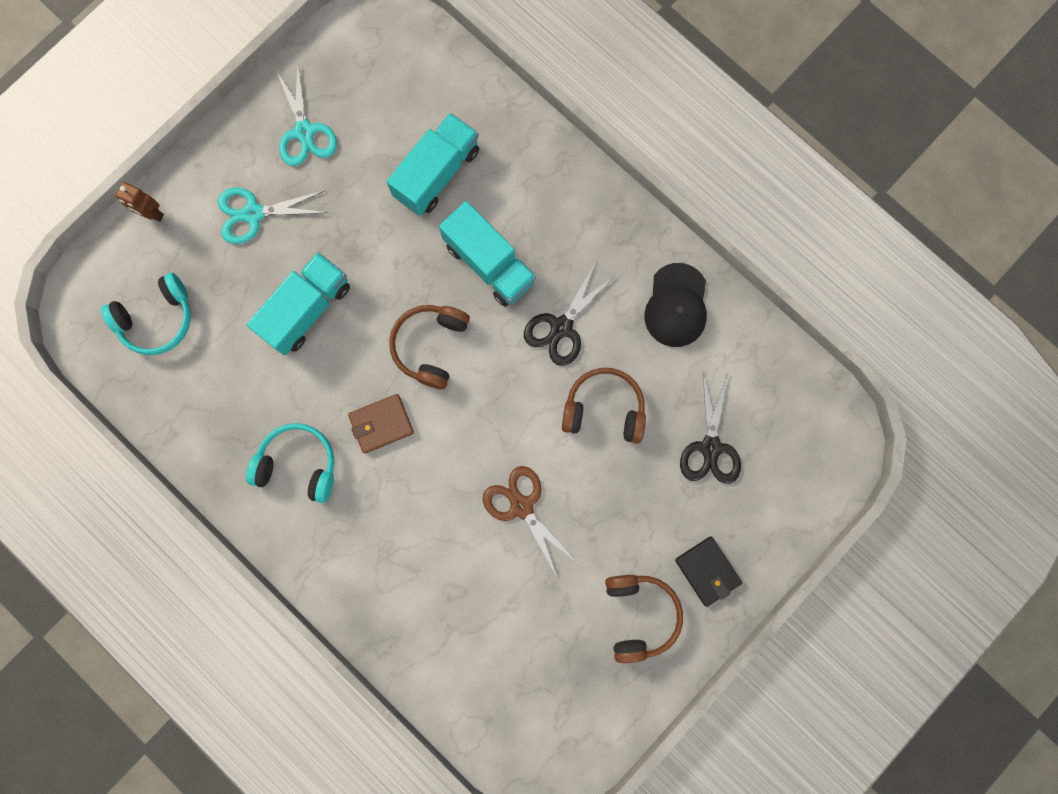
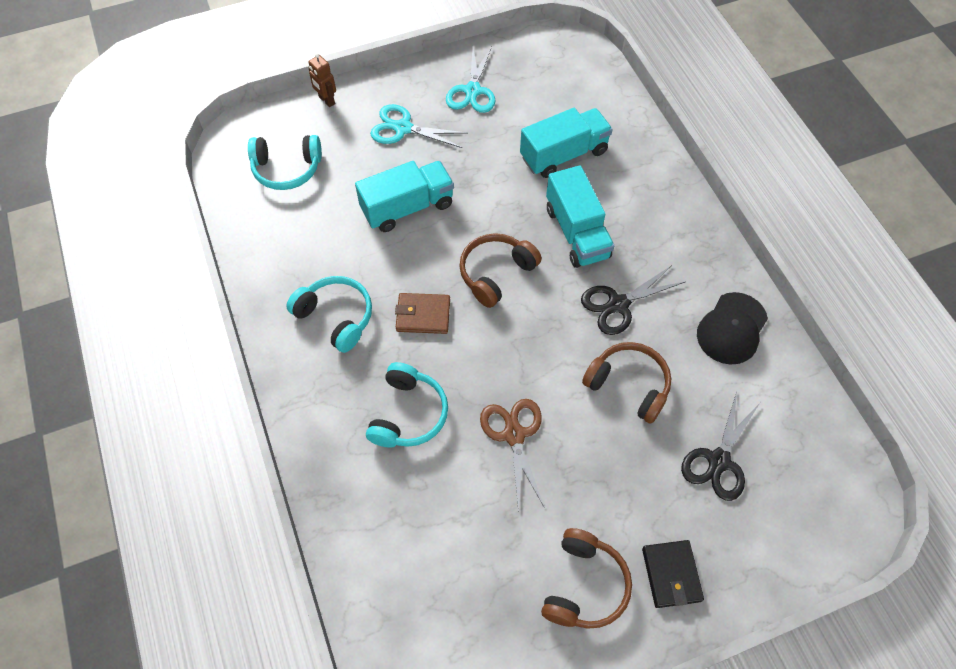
camera: 25 degrees right, 20 degrees down
(416, 531) = (408, 414): none -> turquoise headphones

